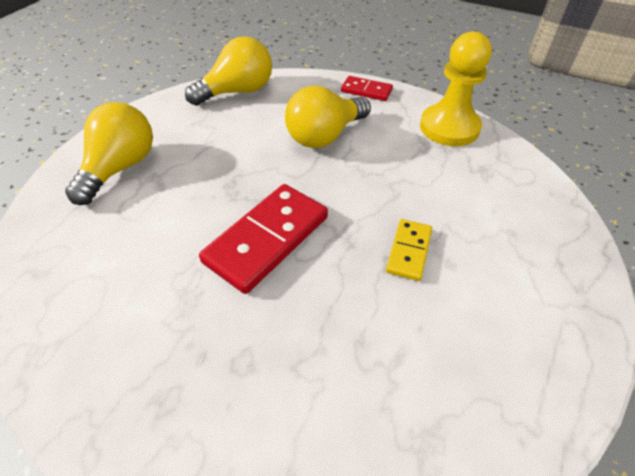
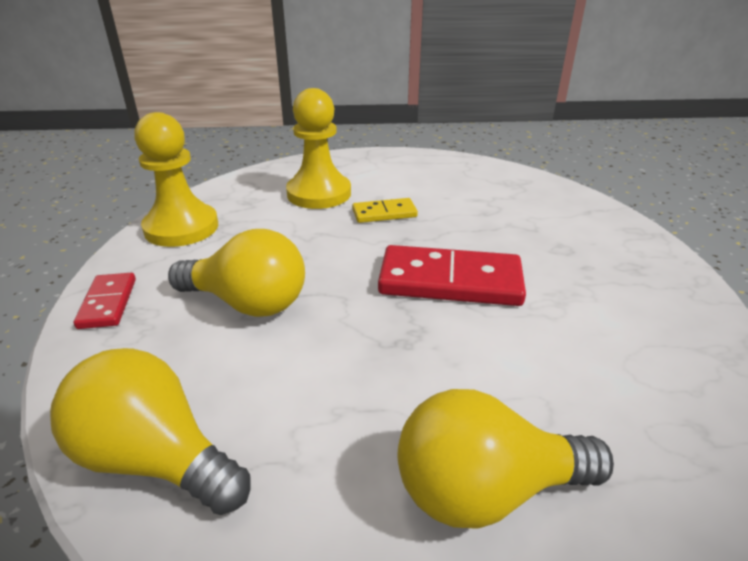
camera: 120 degrees left, 15 degrees down
(480, 220) = (319, 194): none -> yellow pawn

